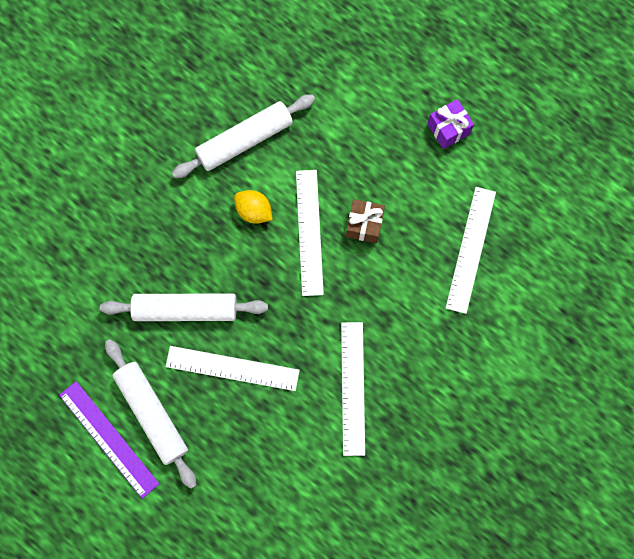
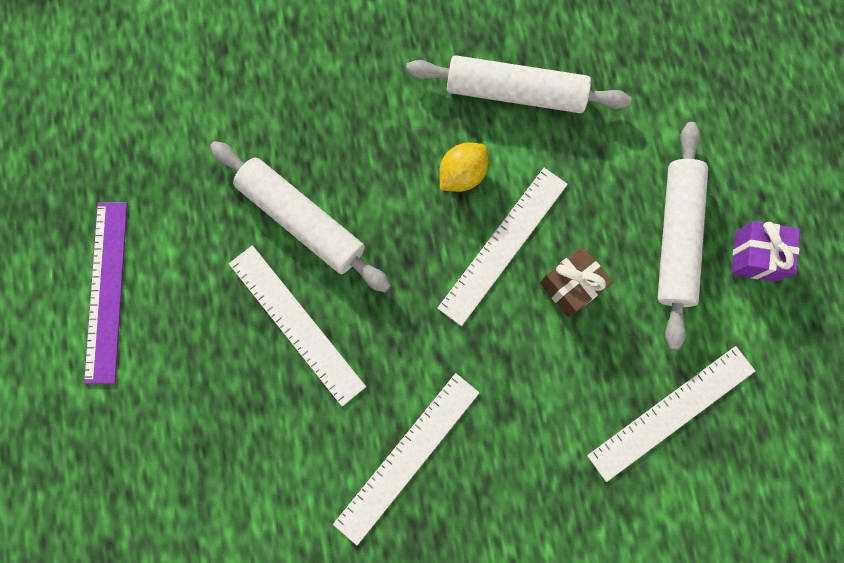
camera: 40 degrees right, 0 degrees up
(152, 413) = (173, 301): white rolling pin -> white rolling pin (677, 237)
(254, 211) = (462, 174): yellow lemon -> yellow lemon turned 60 degrees clockwise

